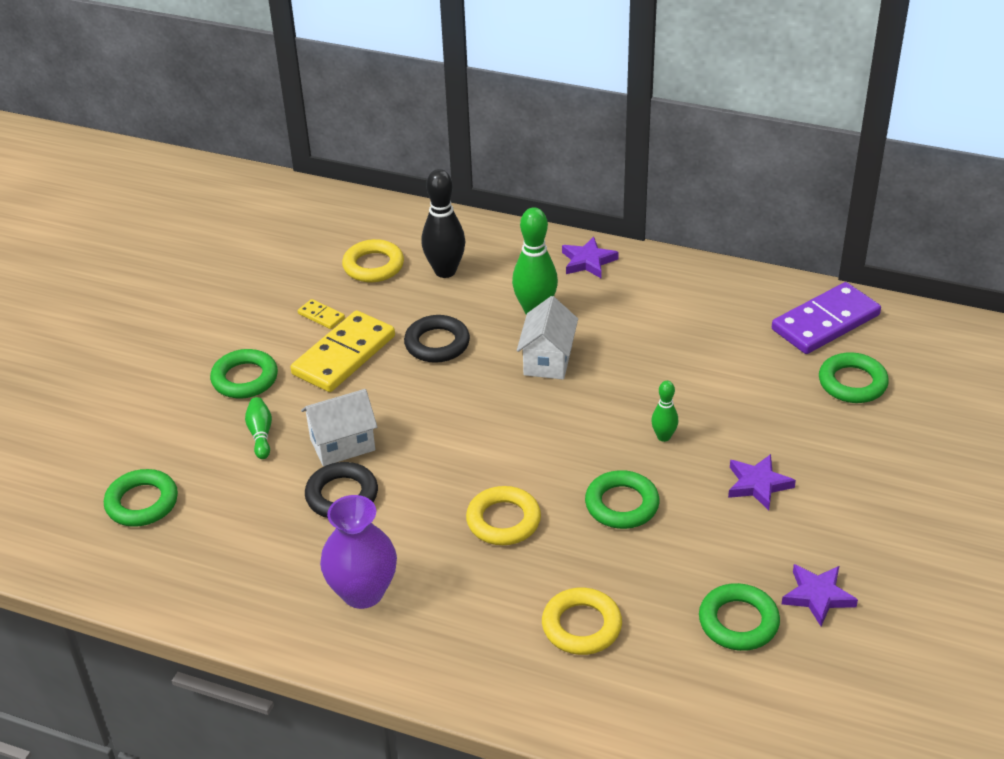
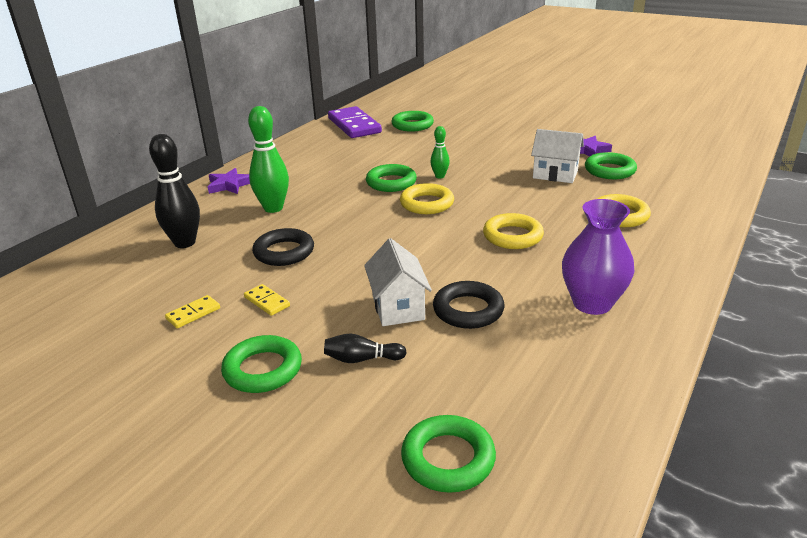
camera: 80 degrees left, 10 degrees down
(261, 434) = (362, 359): green bowling pin -> black bowling pin
(344, 355) = (267, 302): yellow domino -> yellow domino, size x0.44
(373, 266) = (140, 279): yellow ring -> yellow ring (427, 204)
(547, 360) = (337, 208): white house -> white house (555, 174)
(622, 504) = (503, 194): green ring -> green ring (391, 182)
(758, 484) = (492, 155): purple star -> none

